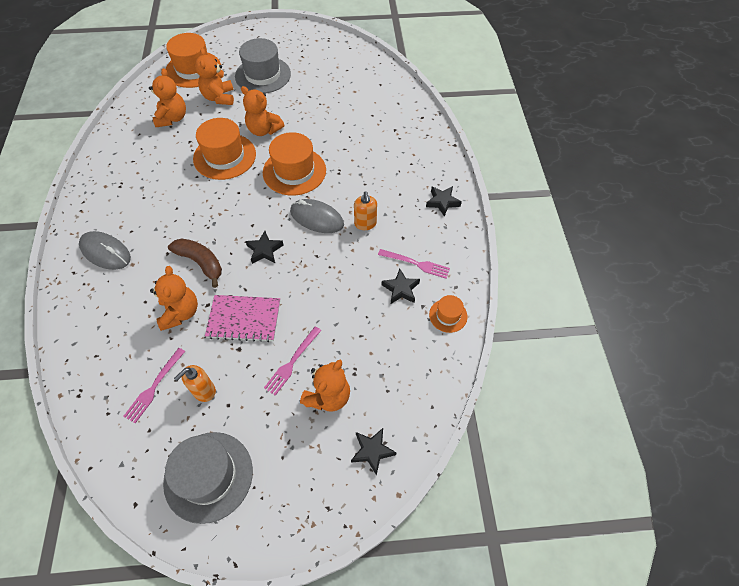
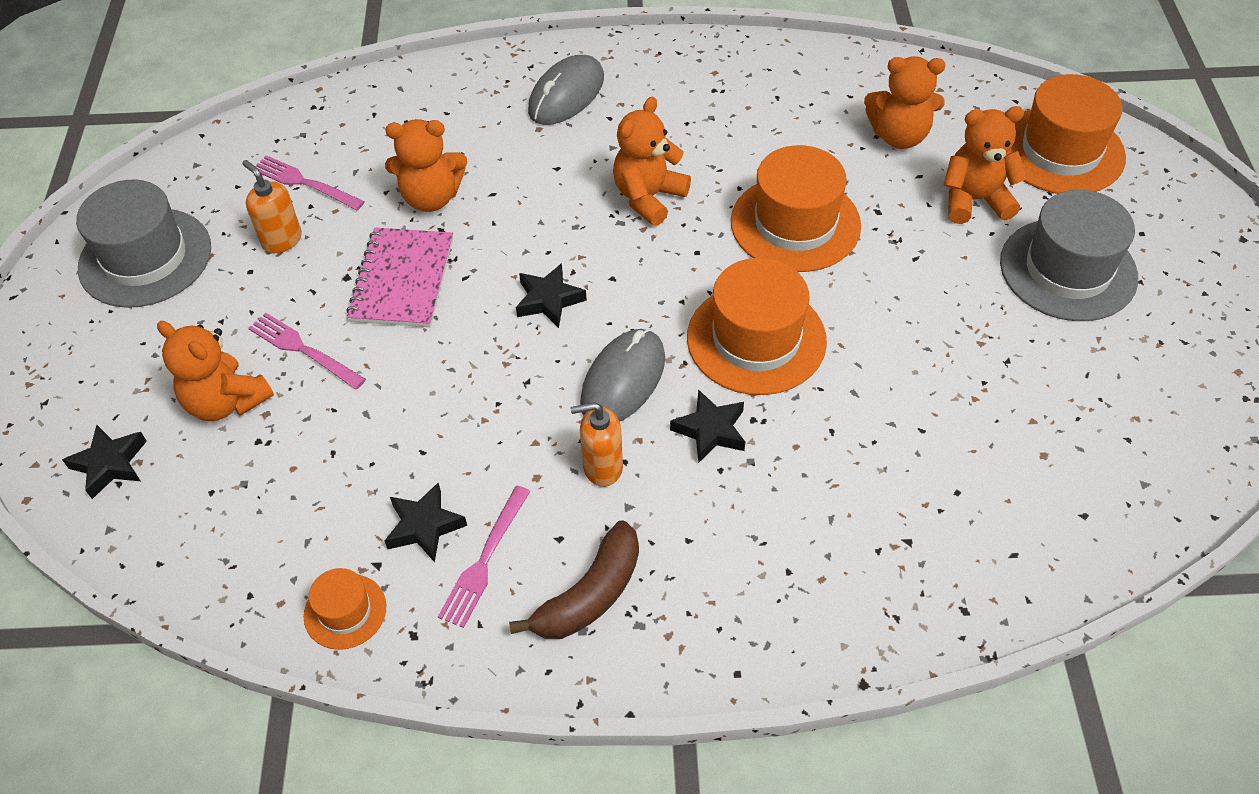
camera: 95 degrees right, 5 degrees down
(201, 263) = (530, 213): brown banana -> brown banana (590, 595)
(264, 130) = (879, 281): orange teddy bear -> orange teddy bear (648, 197)
(442, 202) = (659, 632): black star -> black star (710, 430)

